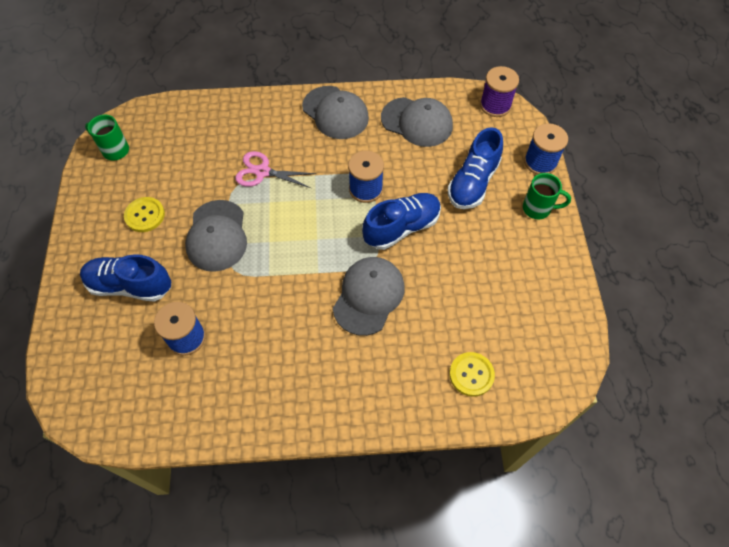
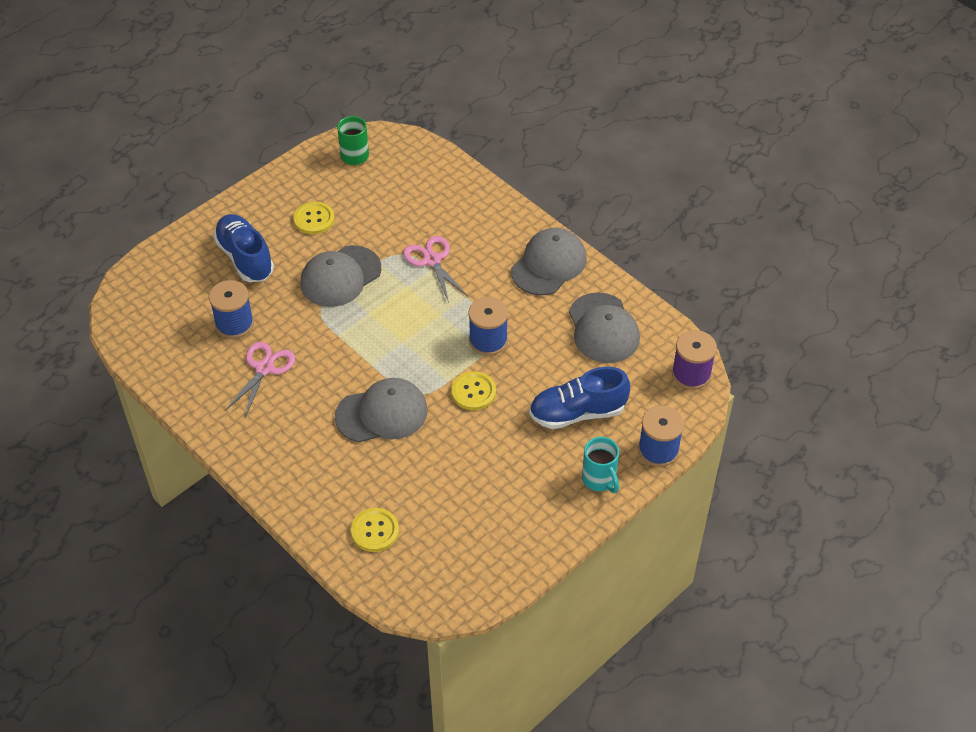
camera: 50 degrees right, 10 degrees down
(251, 346) = (264, 368): none -> pink scissors
(335, 113) = (549, 264): grey cap -> grey cap turned 150 degrees counterclockwise
(402, 227) = (473, 392): blue shoe -> yellow button
(538, 208) = (599, 480): green mug -> turquoise mug

